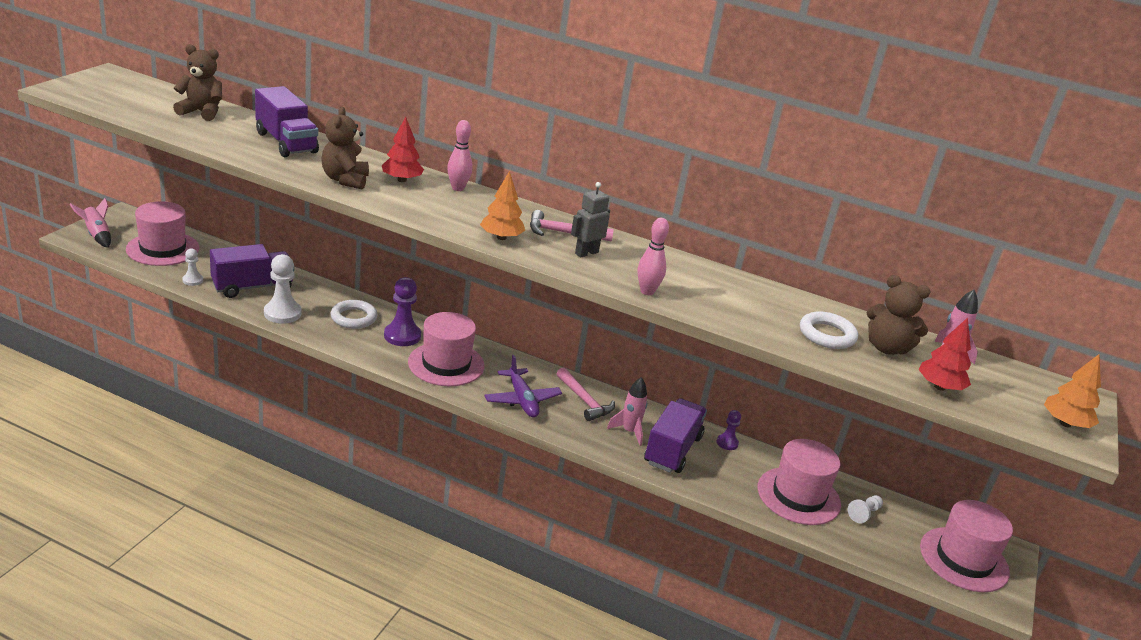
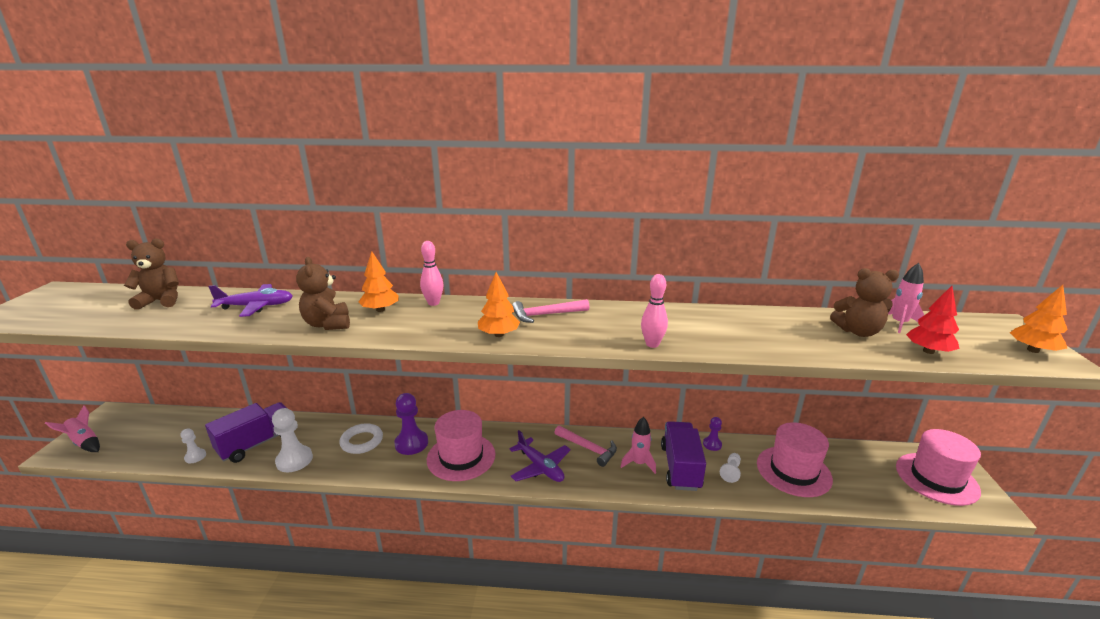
camera: 15 degrees left, 5 degrees down
(163, 249) = (157, 435): pink hat -> none
(286, 143) = (256, 306): purple truck -> purple plane
(402, 180) = (380, 310): red tree -> orange tree
(586, 253) = (577, 326): grey robot -> none
(827, 335) = (810, 335): white ring -> none
(864, 514) = (845, 467): white pawn -> white pawn (731, 472)

